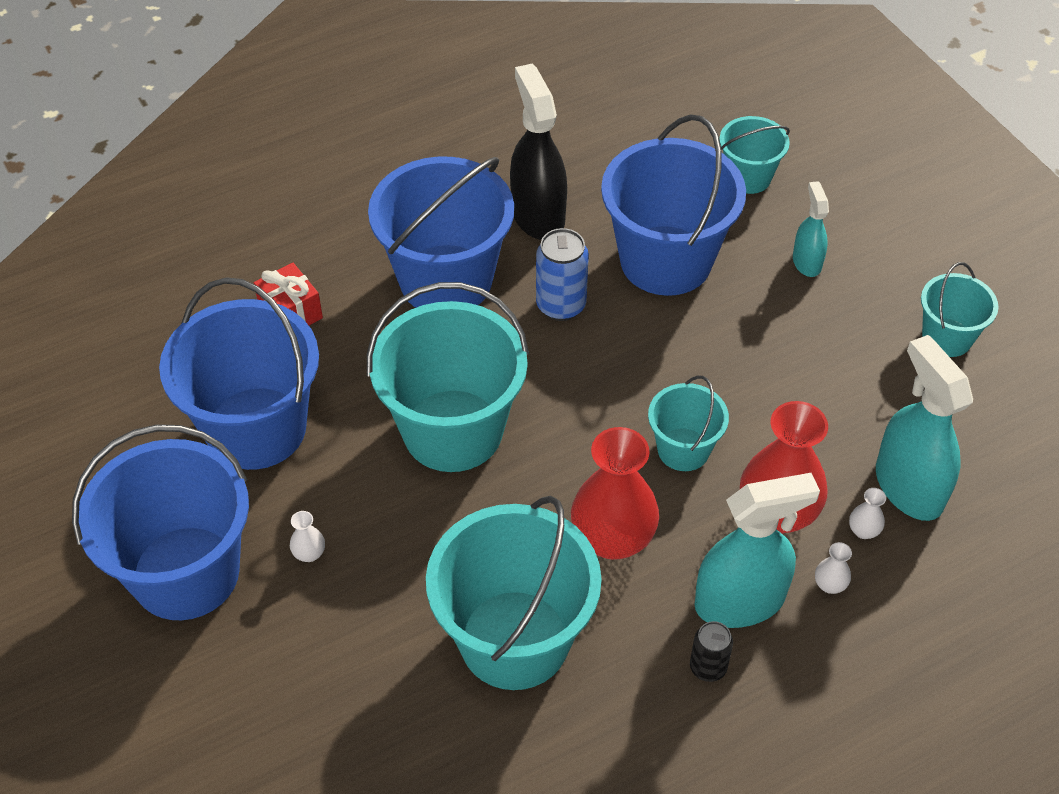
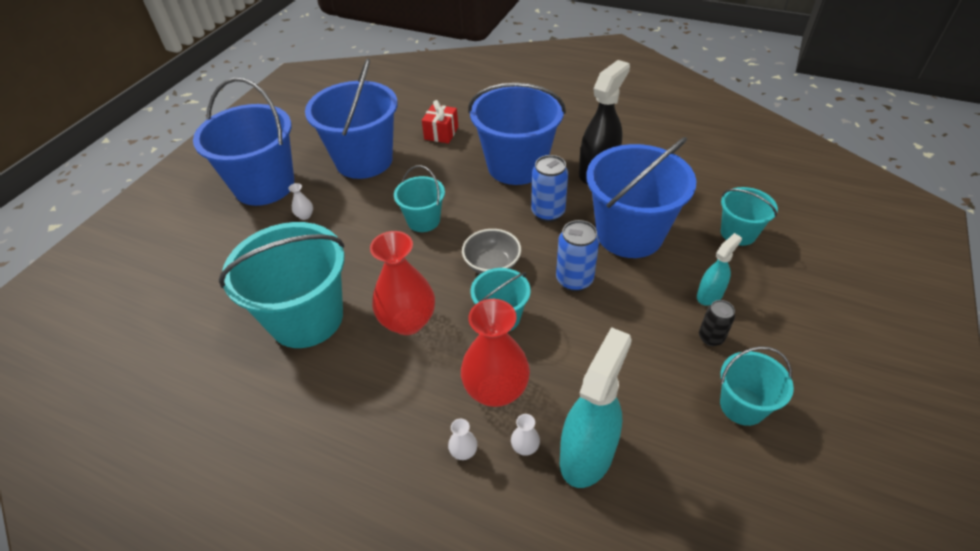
camera: 55 degrees right, 5 degrees down
(453, 430) = (423, 220): turquoise bucket -> turquoise bucket, size x0.52
(596, 409) = (492, 265): none -> grey bowl
(688, 352) = (574, 280): none -> blue can
(708, 667) = (348, 419): black can -> black can (711, 337)
(740, 601) = (411, 408): turquoise spray bottle -> none

